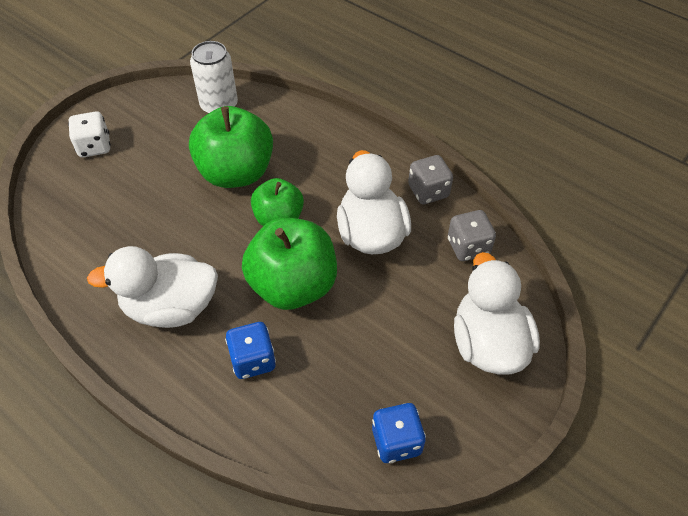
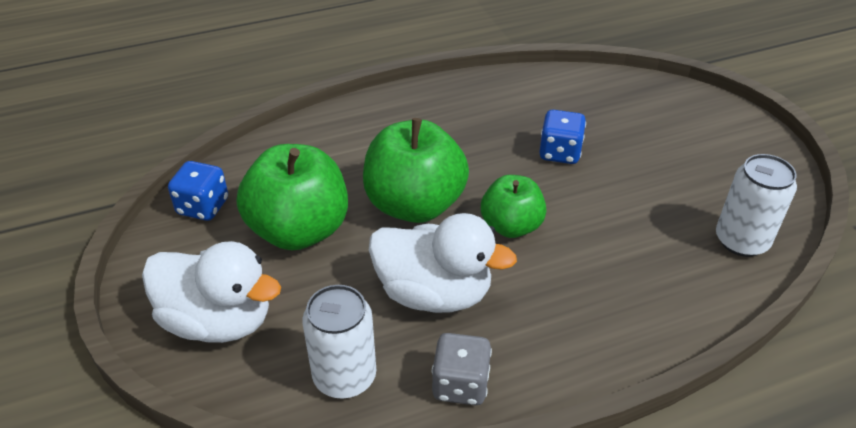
camera: 120 degrees right, 10 degrees down
(94, 146) = (706, 127): white dice -> none
(171, 307) = (454, 124): white duck -> none
(236, 172) = (605, 217): green apple -> green apple (299, 230)
(253, 360) = (358, 153): blue dice -> blue dice (559, 153)
(468, 247) = (344, 376): grey dice -> white can

